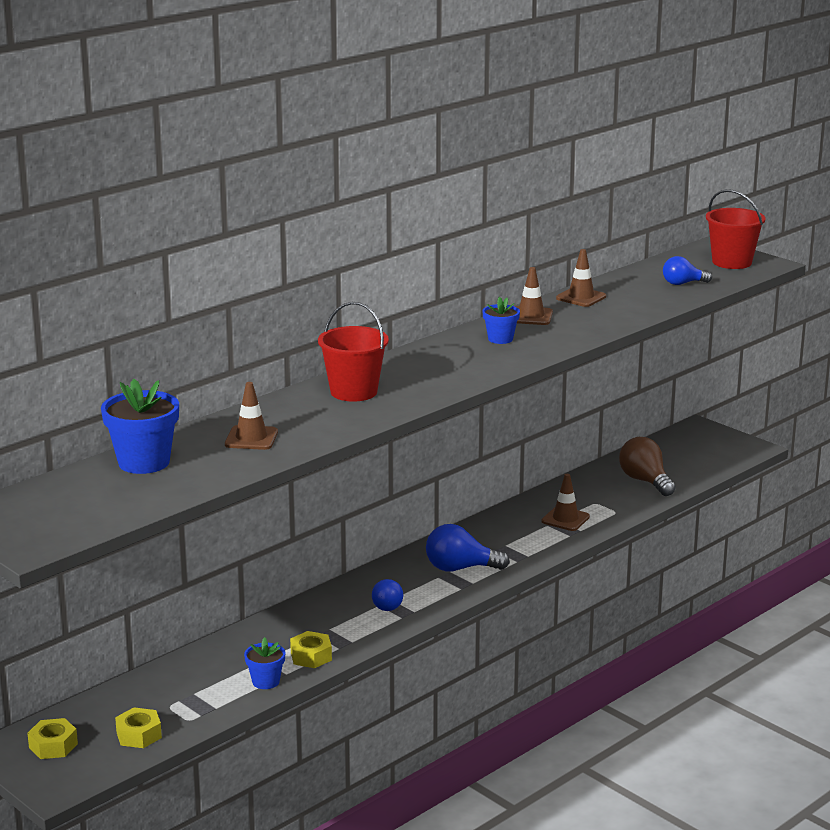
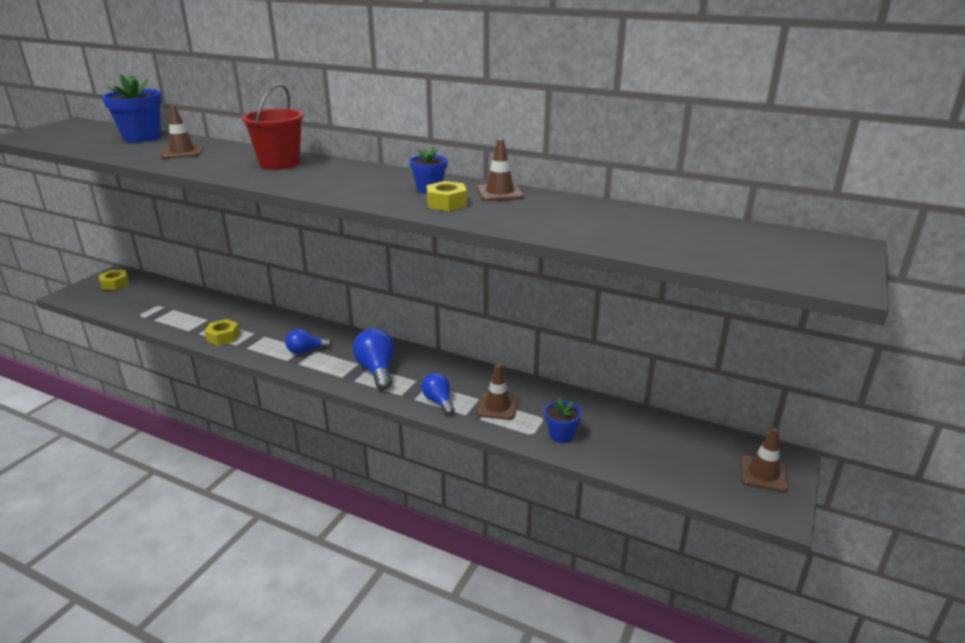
camera: 70 degrees right, 5 degrees up
(139, 735) = (123, 304): yellow nut -> yellow nut (446, 203)
(266, 681) = (187, 329): blue flower pot -> blue flower pot (561, 435)
(581, 297) = (576, 205): brown traffic cone -> brown traffic cone (763, 474)
(645, 481) = (616, 441): brown light bulb -> none
(682, 283) = (684, 243): blue light bulb -> blue light bulb (438, 401)
(732, 262) = (807, 261): red bucket -> none

